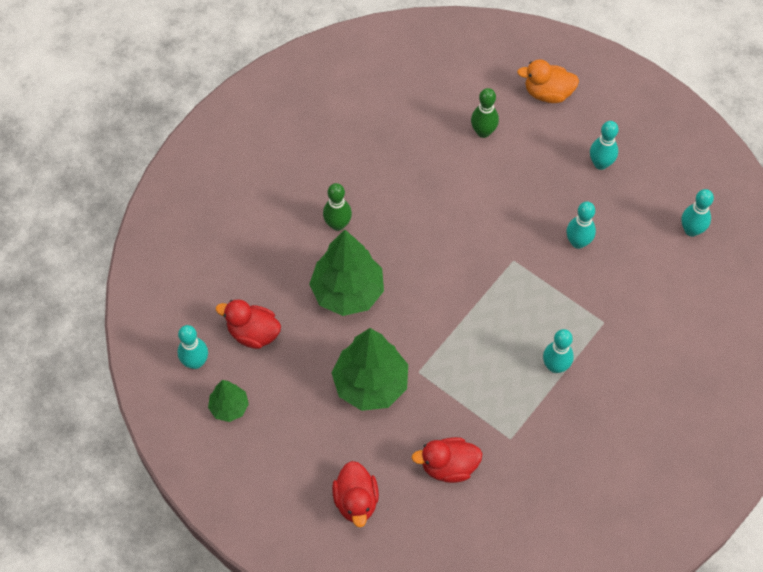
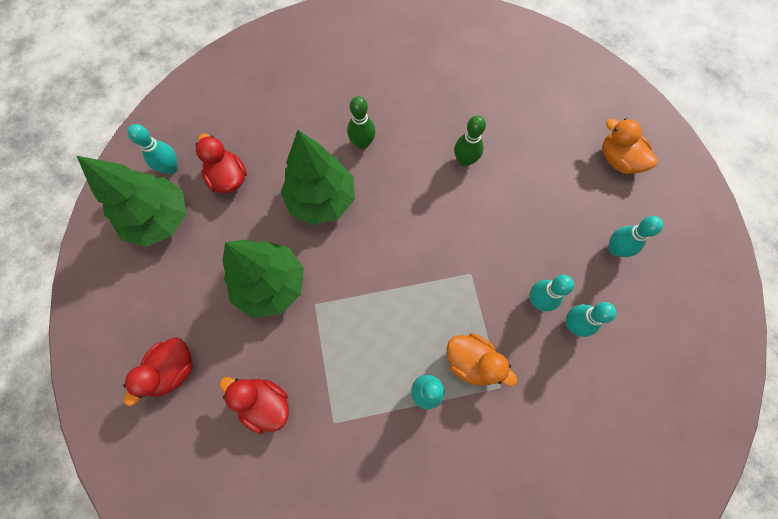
camera: 40 degrees right, 10 degrees up
(229, 407) = (160, 219): green tree -> green tree, size x1.90
(483, 132) = (537, 153): green bowling pin -> green bowling pin (465, 160)
(569, 320) = (472, 362): none -> orange duck
(691, 230) = (649, 368): turquoise bowling pin -> turquoise bowling pin (573, 324)

